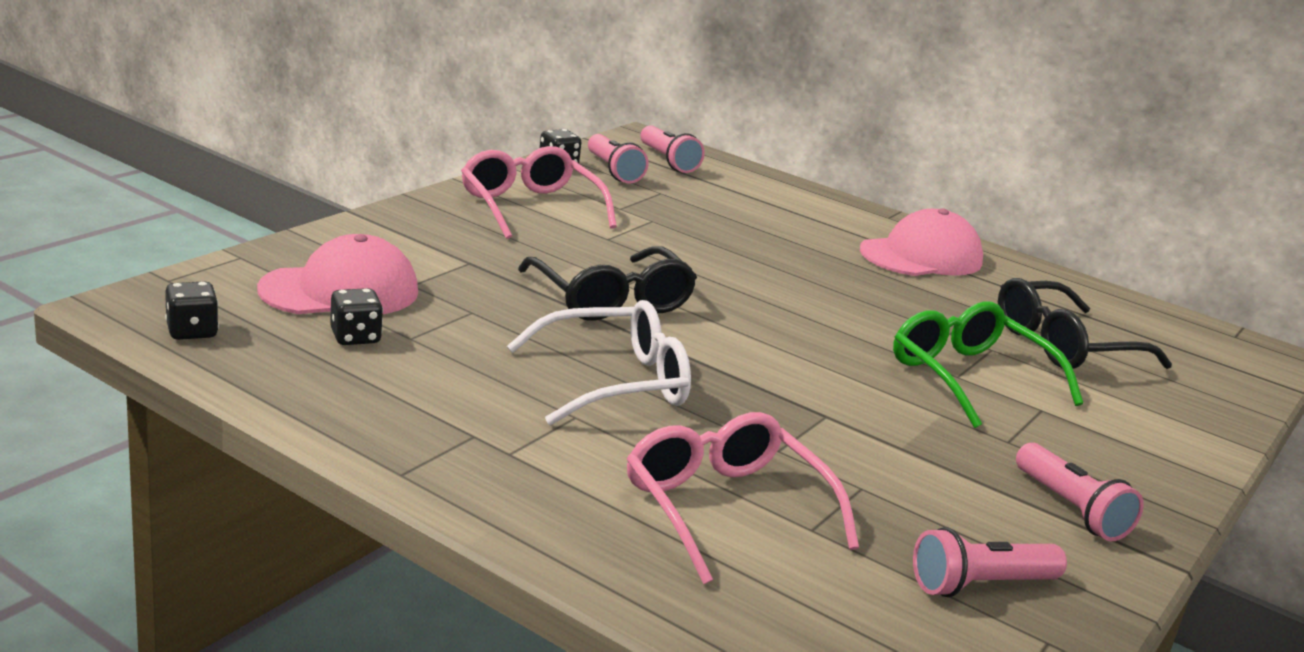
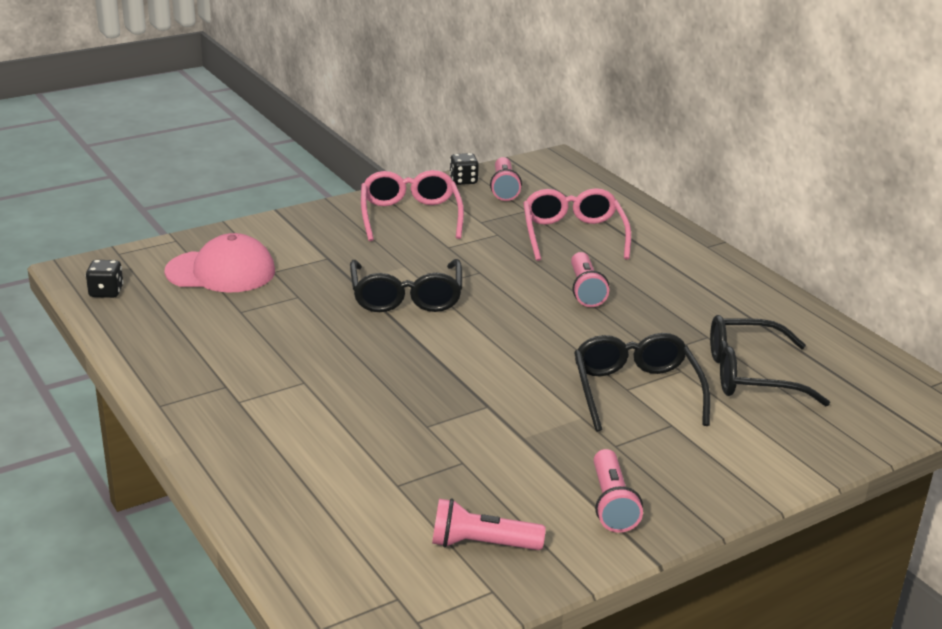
camera: 25 degrees right, 5 degrees up
(355, 337) = (204, 307): black dice -> none
(615, 382) = (353, 361): white glasses -> none
(668, 161) = (558, 182): pink flashlight -> pink flashlight (585, 290)
(725, 508) = (349, 461): pink glasses -> pink glasses (573, 235)
(921, 256) = (701, 284): pink cap -> none
(969, 377) = (636, 391): green glasses -> black glasses

